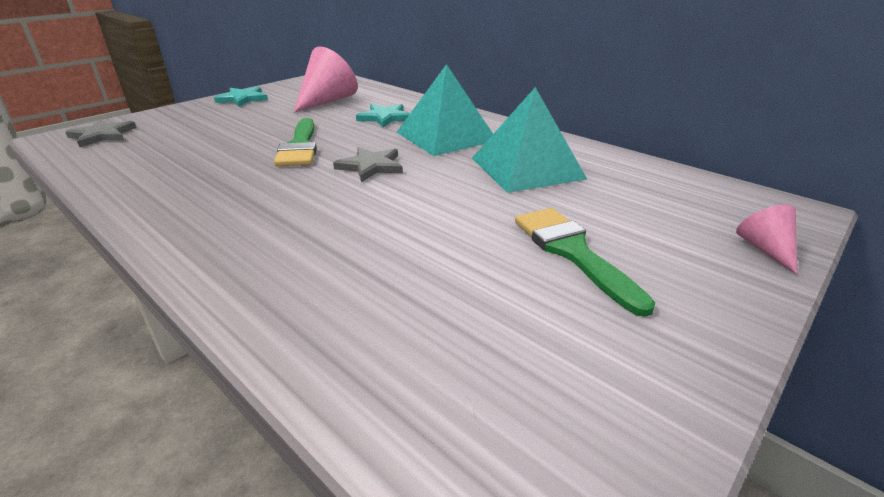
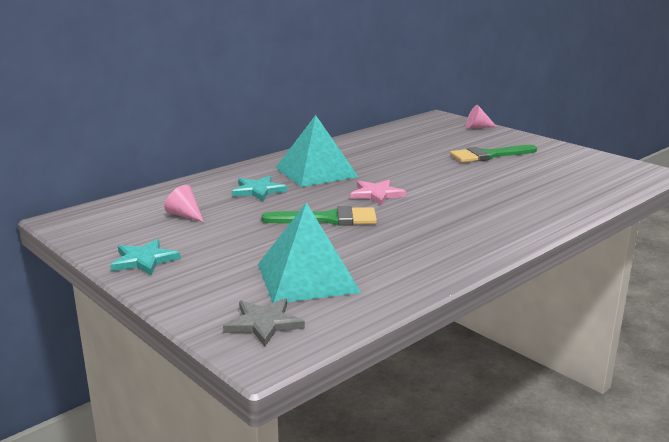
camera: 85 degrees left, 10 degrees down
(327, 101) = (185, 215): pink cone -> pink cone, size x0.52
(371, 166) = (377, 194): grey star -> pink star
(526, 168) = (383, 155): turquoise pyramid -> turquoise pyramid (307, 278)

